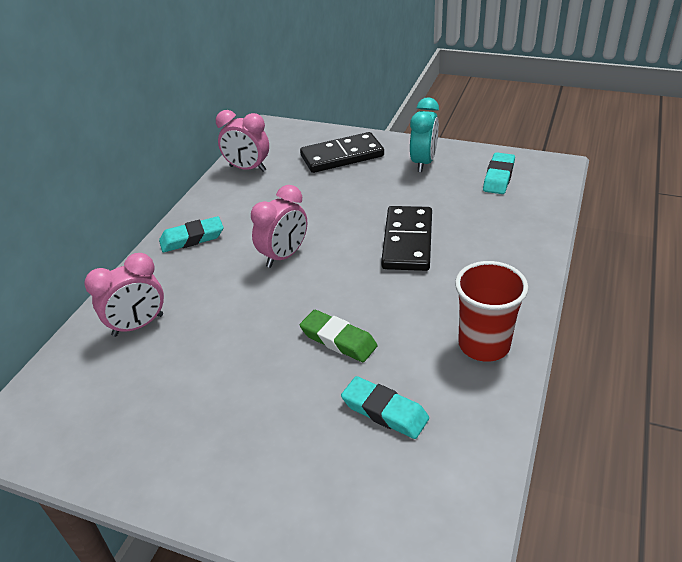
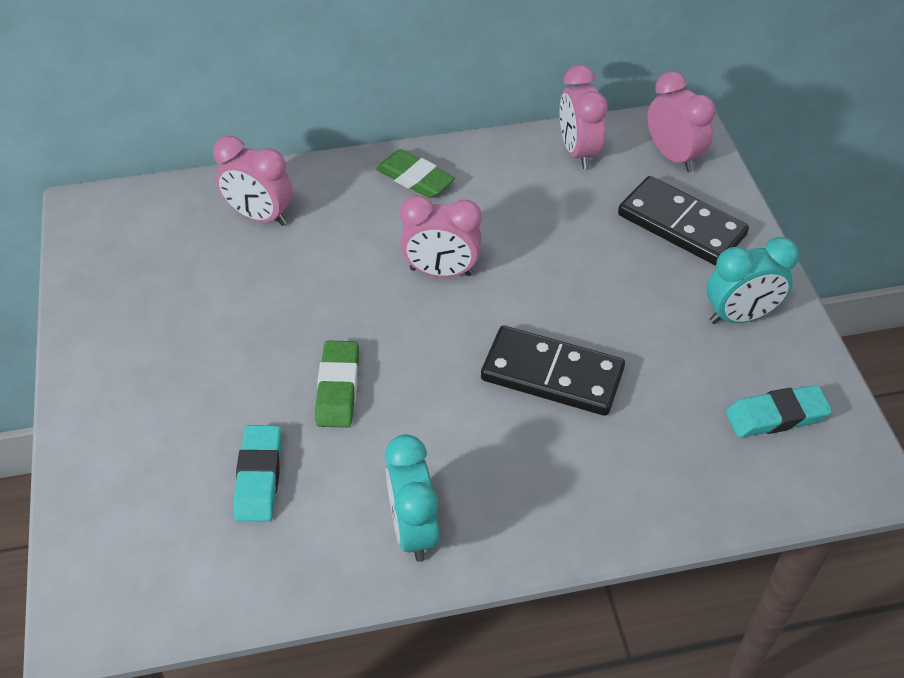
camera: 55 degrees right, 10 degrees up
(192, 238) = (415, 179): turquoise eraser -> green eraser
(290, 140) = (673, 156): none -> pink clock
(408, 241) = (552, 375): black domino -> black domino turned 45 degrees clockwise
(484, 345) = (413, 529): red cup -> turquoise clock

